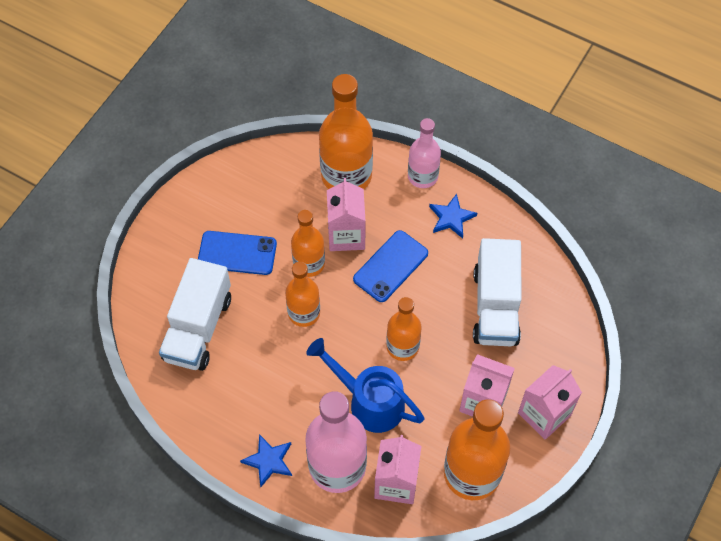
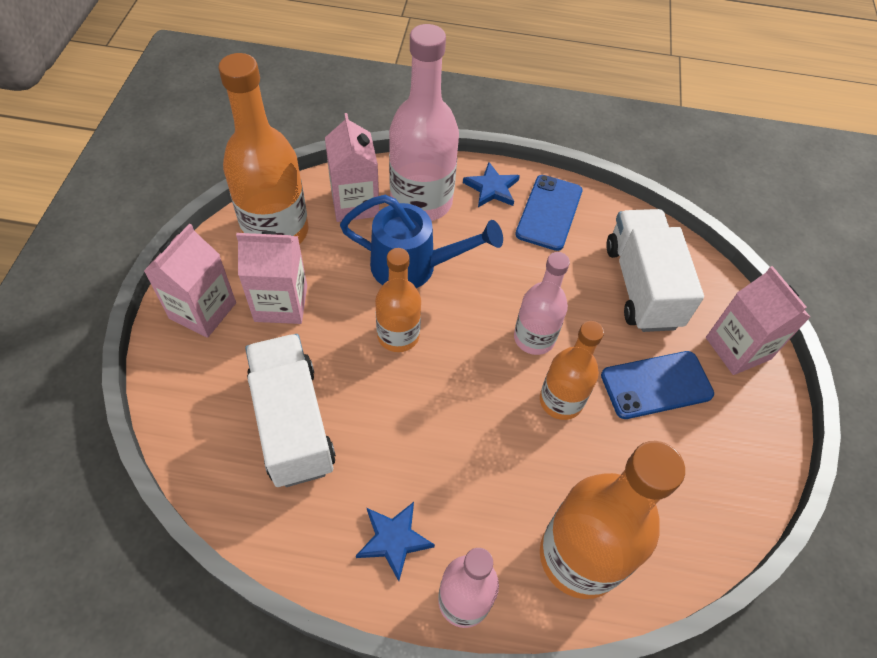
camera: 155 degrees right, 5 degrees down
(304, 313) = (534, 338): orange bottle -> pink bottle
(346, 235) = (533, 458): pink carton -> pink carton (737, 348)
(390, 266) = (453, 432): blue phone -> blue phone (549, 212)

